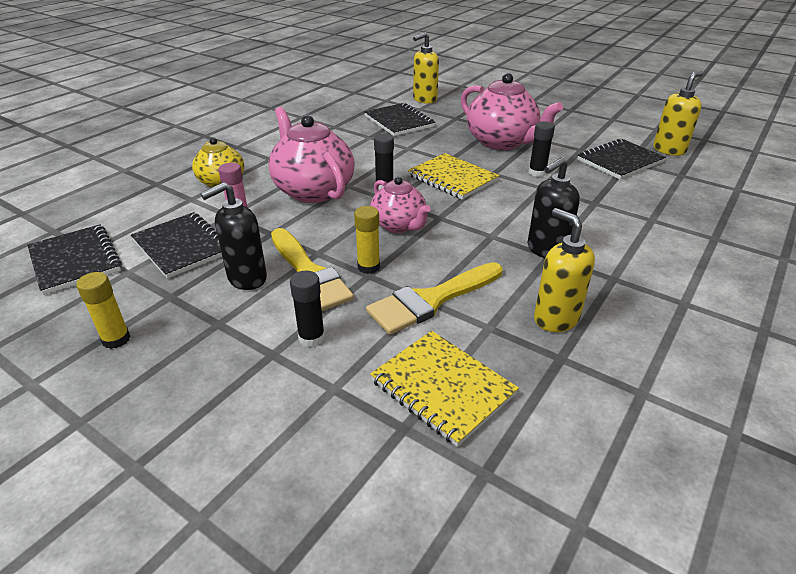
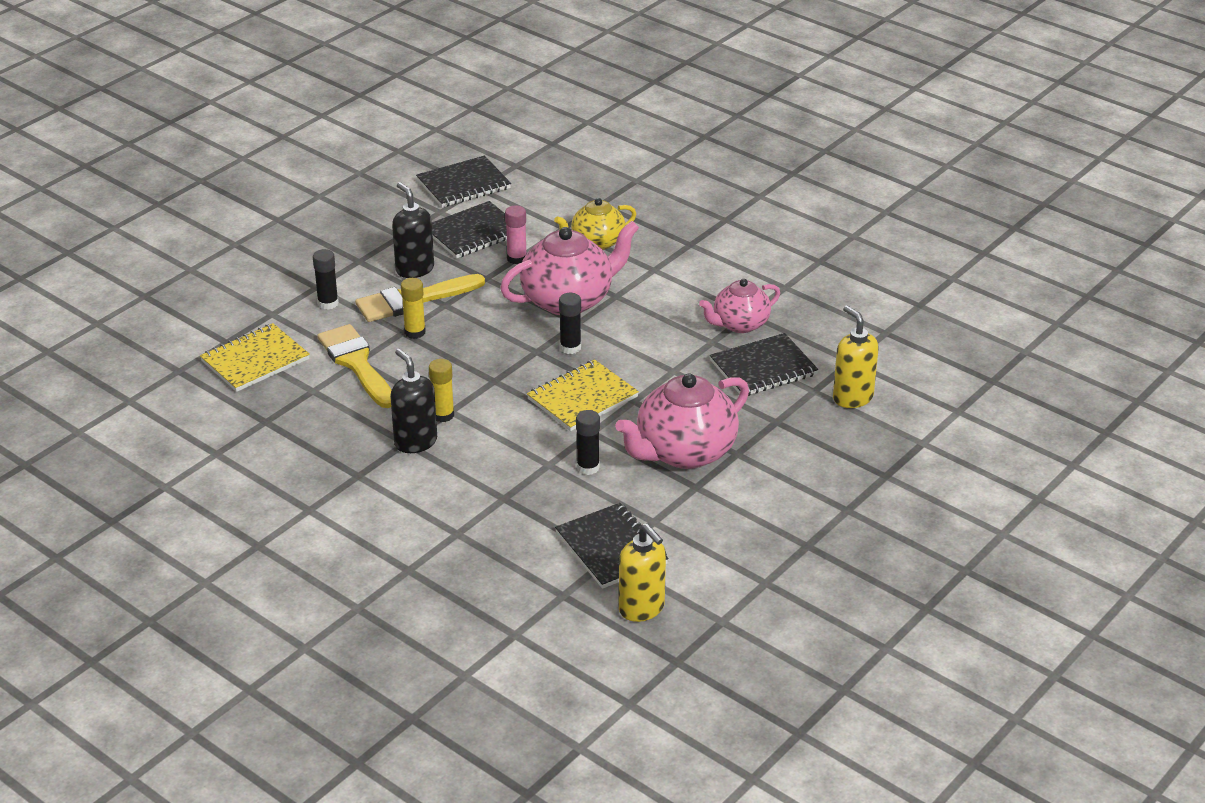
camera: 95 degrees right, 0 degrees up
(116, 339) = (354, 220): yellow glue stick -> yellow glue stick (443, 415)
(399, 225) = (483, 353): pink teapot -> pink teapot (739, 324)
(555, 318) = (312, 427): yellow soap dispenser -> none

